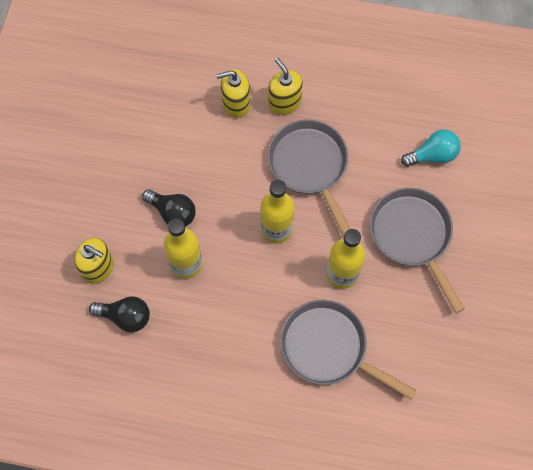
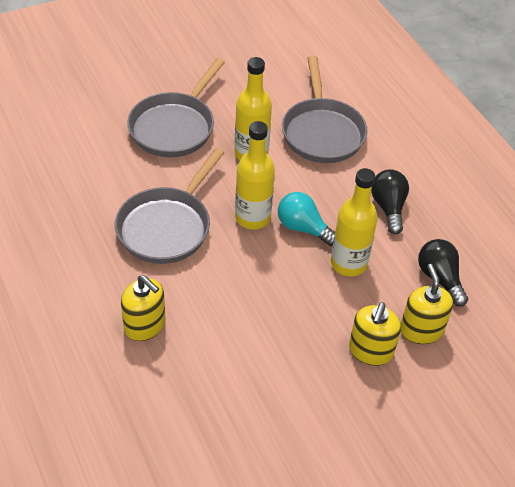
camera: 130 degrees left, 20 degrees down
(173, 213) = (311, 305): black light bulb -> black light bulb (388, 208)
(284, 102) = (110, 284): yellow soap dispenser -> yellow soap dispenser (370, 351)
(432, 155) = (81, 148): turquoise light bulb -> turquoise light bulb (303, 228)

